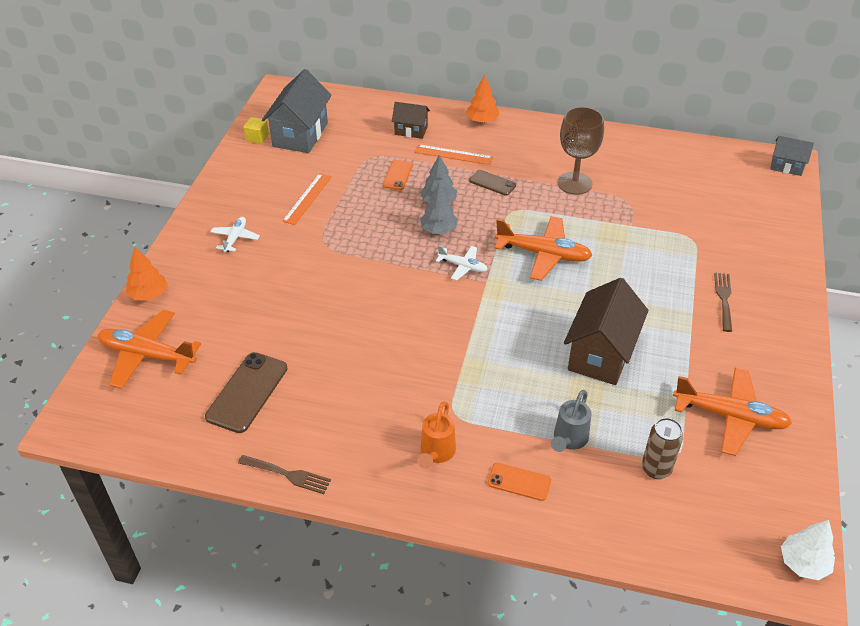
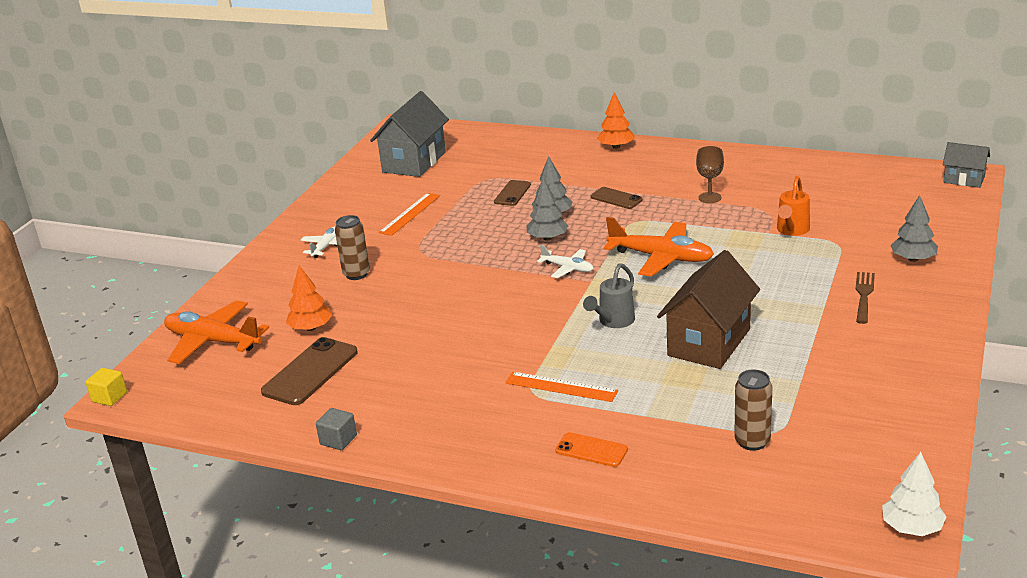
camera: 10 degrees right, 15 degrees down
(149, 294) = (225, 292): orange tree -> orange tree (311, 328)
(257, 137) = (368, 165): yellow cube -> yellow cube (109, 397)
(270, 272) = (356, 274): none -> brown can
(288, 474) = (338, 440): brown fork -> grey cube
(397, 175) = (512, 193): orange phone -> brown phone
(411, 130) = (535, 156): brown house -> none
(436, 453) = (503, 425): orange watering can -> orange watering can (791, 230)
(453, 154) = (578, 175): orange ruler -> orange ruler (561, 387)
(568, 440) = (655, 415): grey watering can -> grey watering can (613, 322)
(574, 183) = (709, 198): brown goblet -> brown goblet, size x0.58
(730, 416) = (850, 397): orange plane -> none
(758, 257) = (913, 259): none -> grey tree

